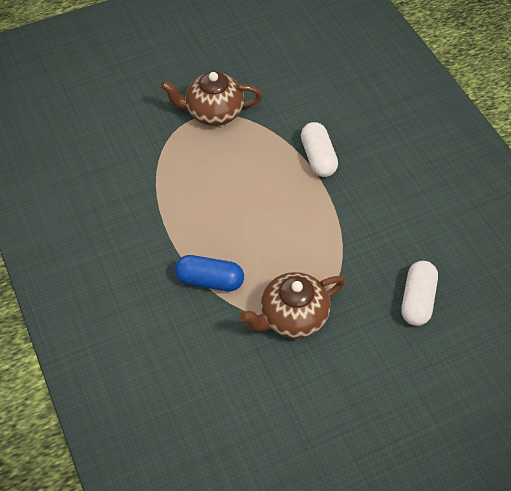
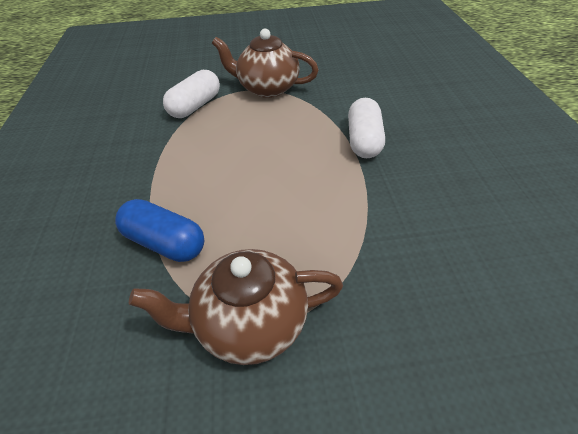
camera: 20 degrees right, 10 degrees down
(417, 300) = (466, 352): white capsule -> white capsule (195, 106)

